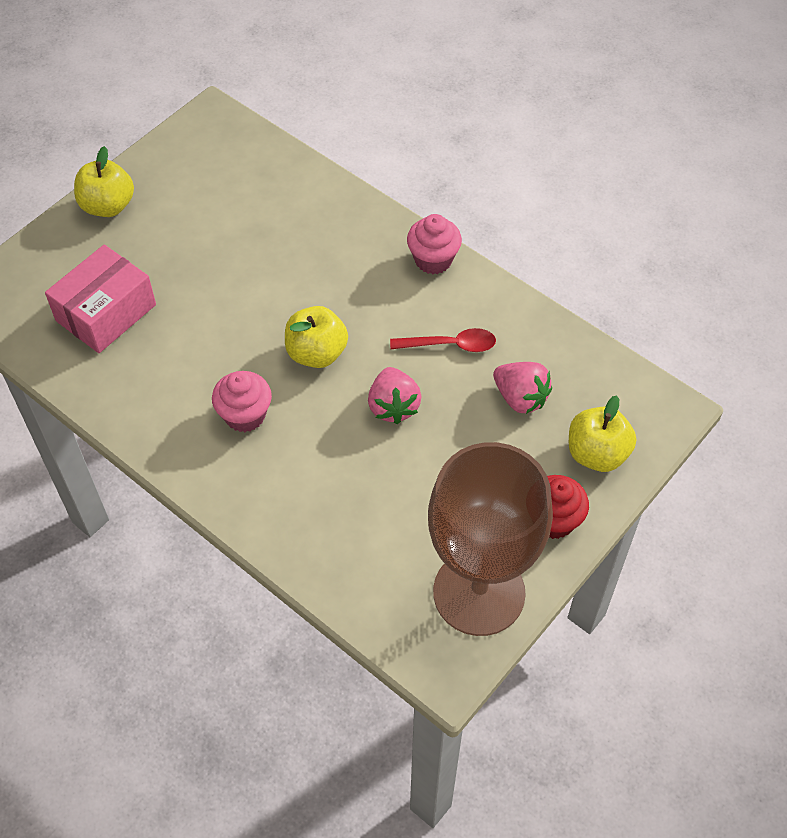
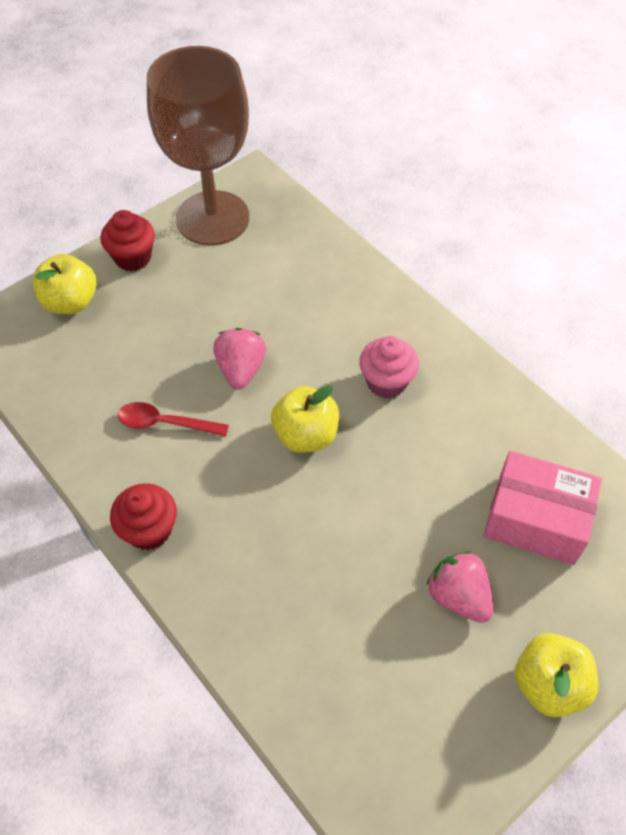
camera: 170 degrees left, 0 degrees up
(106, 313) = (535, 519): pink box -> pink box turned 60 degrees clockwise
(433, 260) = (149, 530): pink cupcake -> red cupcake
(520, 398) = (117, 360): pink strawberry -> pink strawberry (458, 596)

